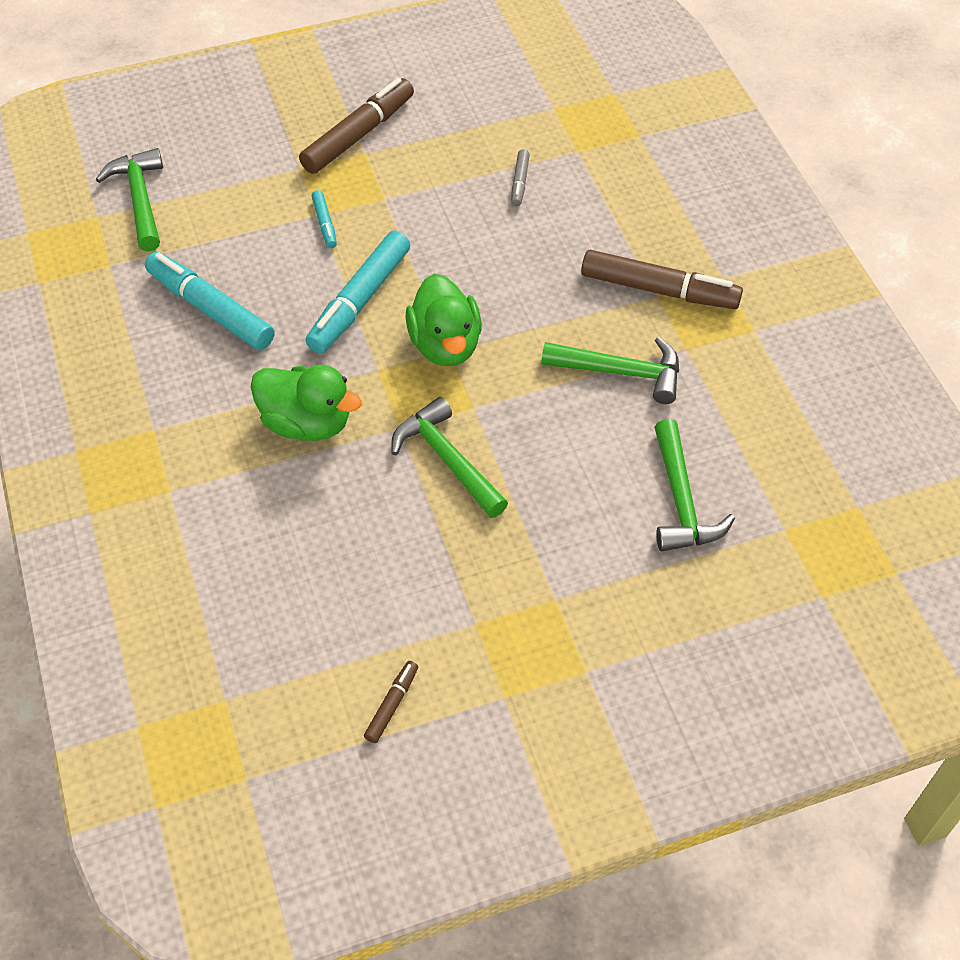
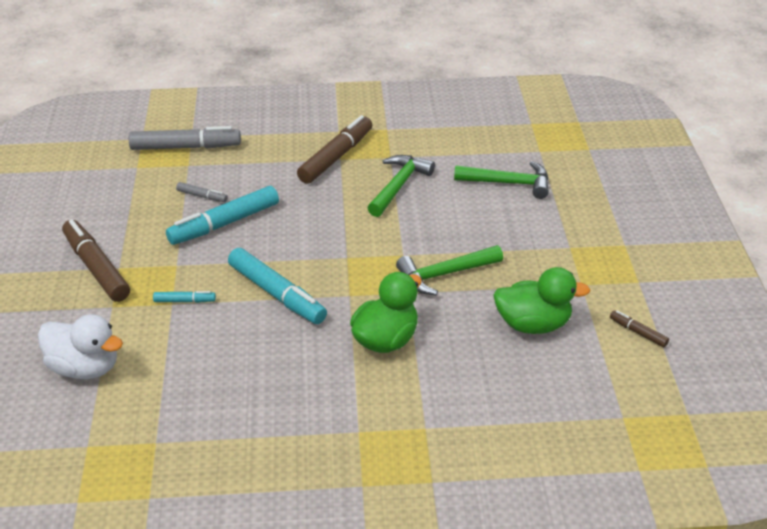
camera: 75 degrees left, 15 degrees down
(140, 199) = (85, 412): green hammer -> none
(202, 178) = (85, 367): none -> white duck
(210, 309) = (243, 380): turquoise marker -> turquoise marker (224, 223)
(445, 345) = (340, 258): green duck -> green duck (533, 324)
(614, 138) = (186, 147): none -> grey marker

